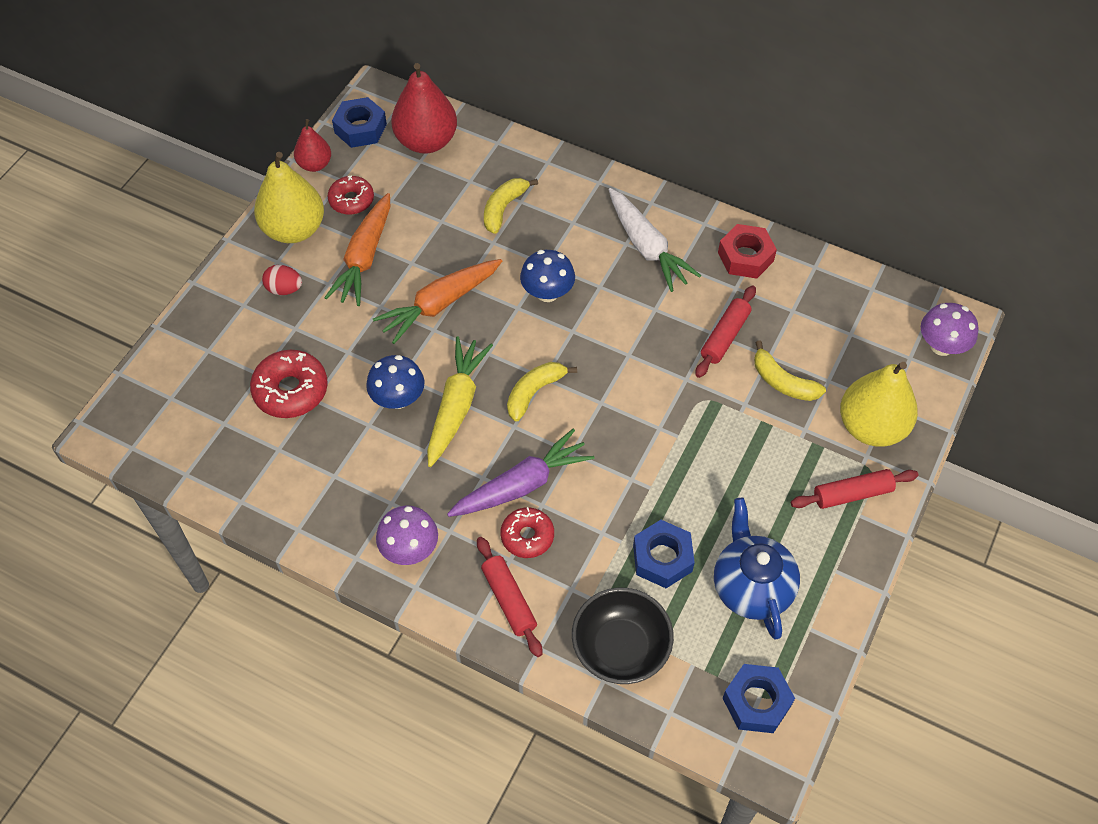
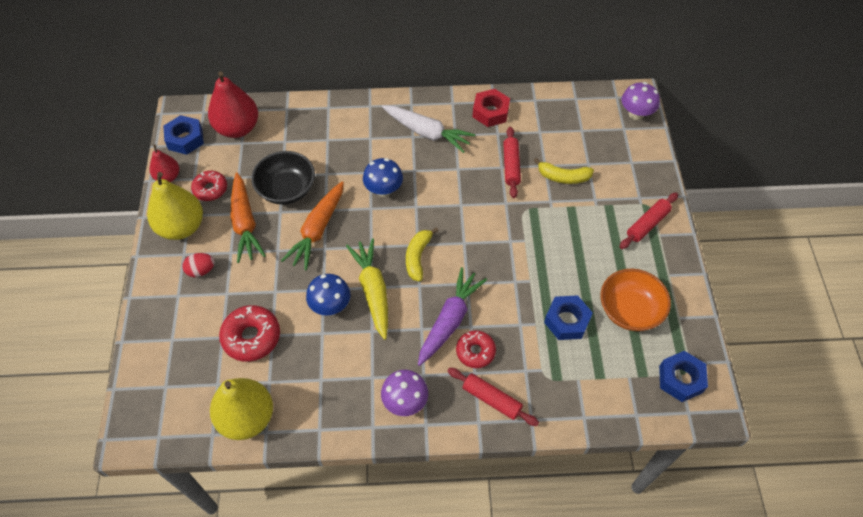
camera: 30 degrees left, 0 degrees up
(503, 208) = (319, 149): yellow banana -> none
(620, 648) = (580, 391): black bowl -> black bowl (286, 189)
(751, 586) = (629, 310): blue teapot -> orange bowl
(871, 427) = (630, 179): yellow pear -> yellow pear (247, 418)

